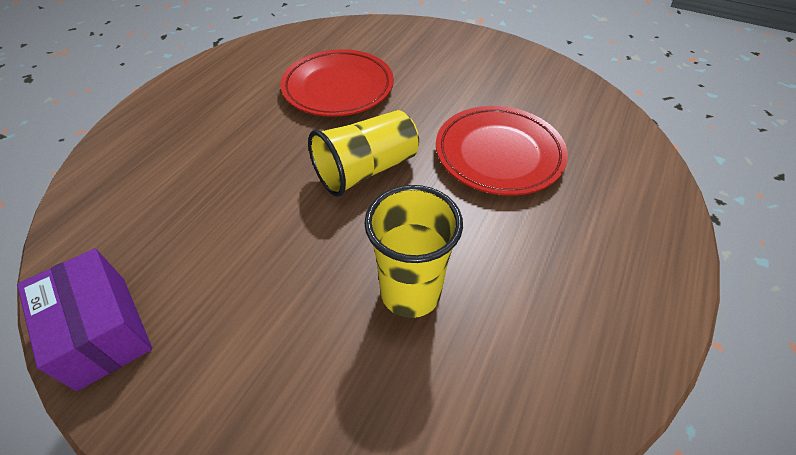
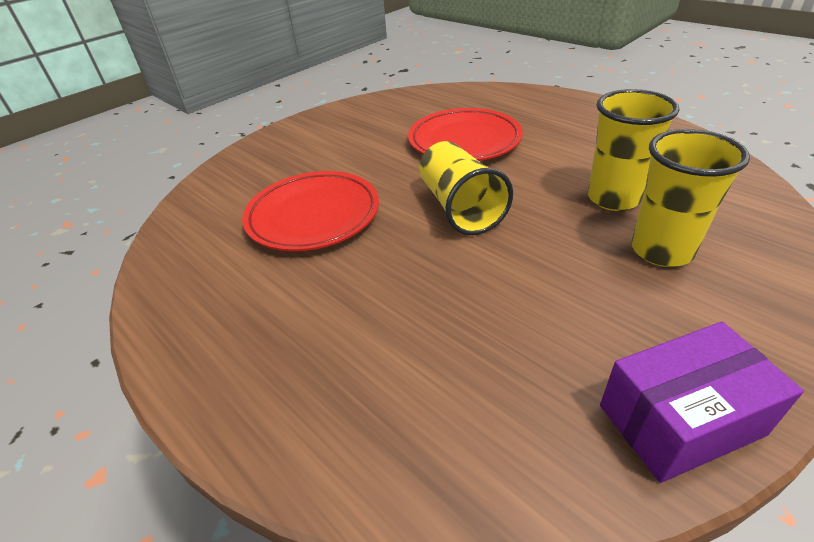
camera: 70 degrees left, 10 degrees down
(315, 334) = (661, 250): none -> yellow cup

